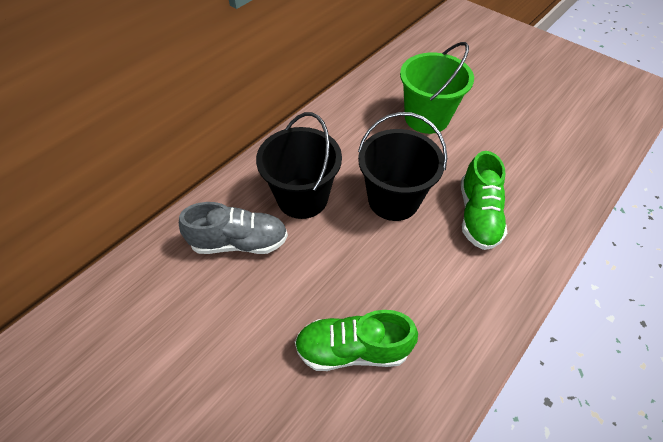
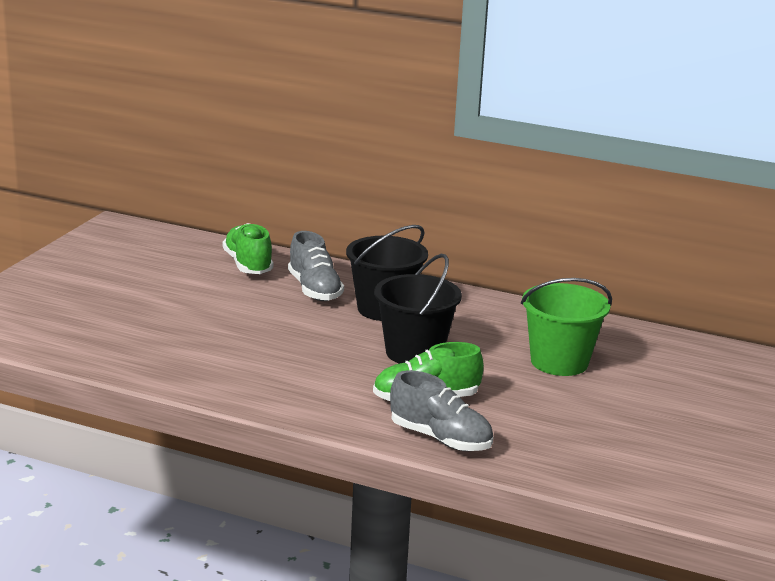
camera: 70 degrees right, 30 degrees down
(352, 349) = (236, 349): green shoe -> green shoe (248, 265)
(545, 224) = (440, 439): none -> grey shoe

